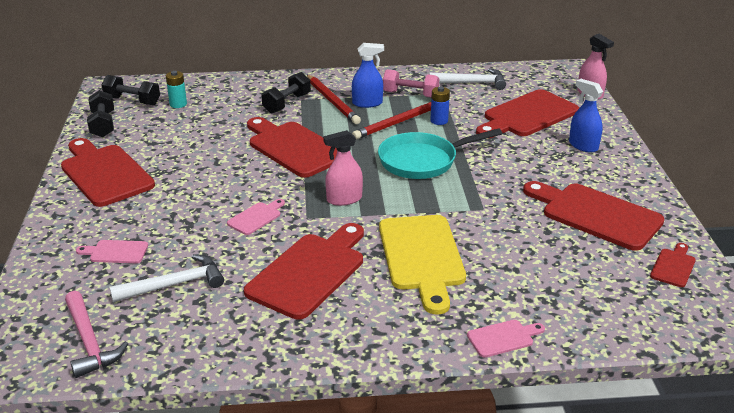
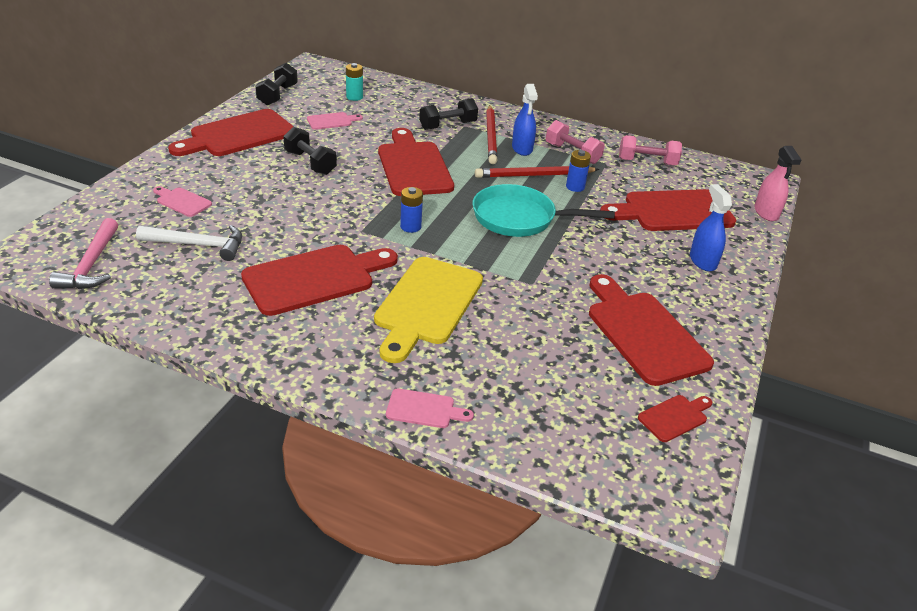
camera: 25 degrees right, 5 degrees up
(104, 173) = (238, 135): red cutting board -> red cutting board turned 120 degrees counterclockwise
(132, 101) = (320, 83): black dumbbell -> black dumbbell (310, 163)
(256, 217) = (319, 214): pink cutting board -> pink cutting board (331, 121)
(344, 199) = (410, 227): pink spray bottle -> blue battery
(367, 103) = (522, 148): blue spray bottle -> blue spray bottle turned 60 degrees clockwise
(472, 83) = (647, 162): white hammer -> pink dumbbell

